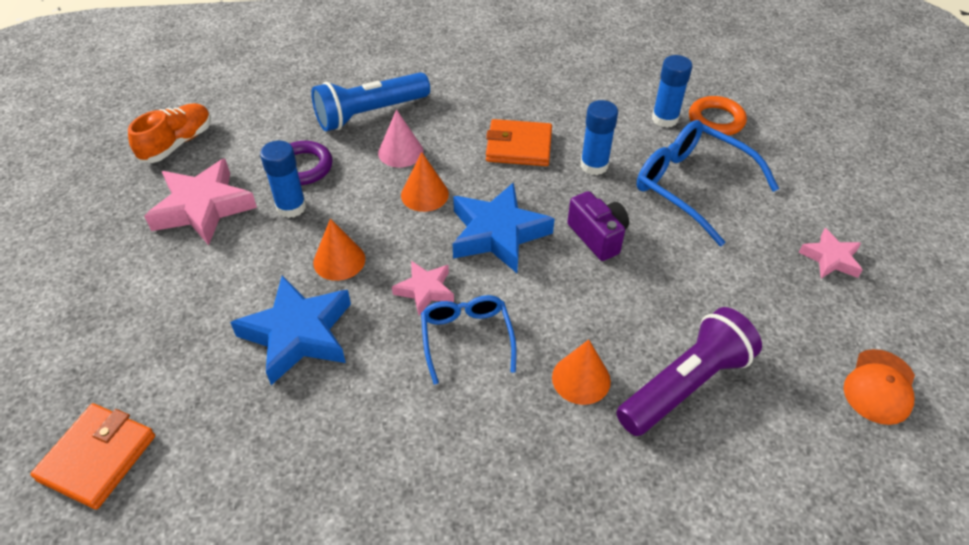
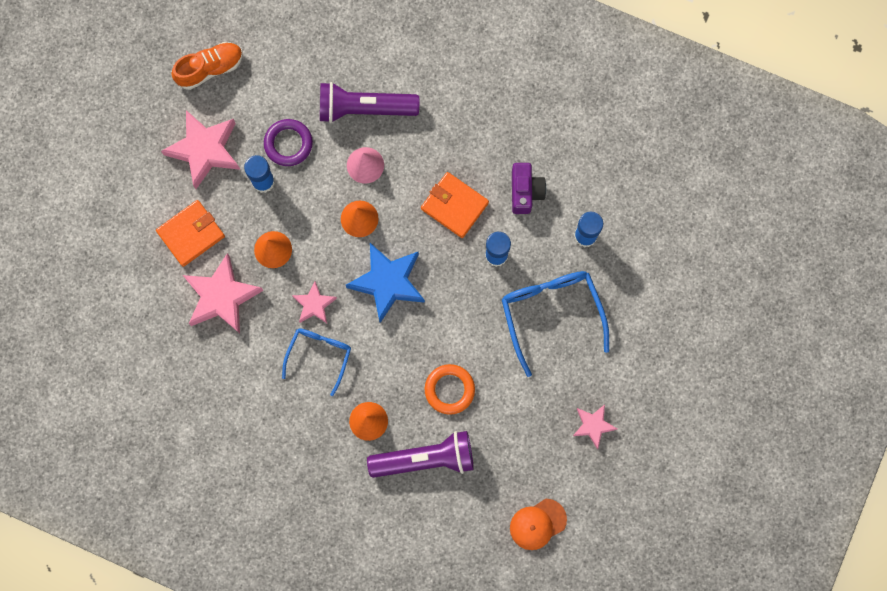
camera: 30 degrees right, 30 degrees up
(97, 457) = (83, 323): orange wallet -> orange wallet (191, 234)
(298, 334) = (221, 296): blue star -> pink star
(370, 114) = (364, 108): blue flashlight -> purple flashlight
(597, 237) = (452, 322): purple camera -> purple camera (525, 192)
(716, 120) = (624, 259): orange ring -> orange ring (449, 389)

